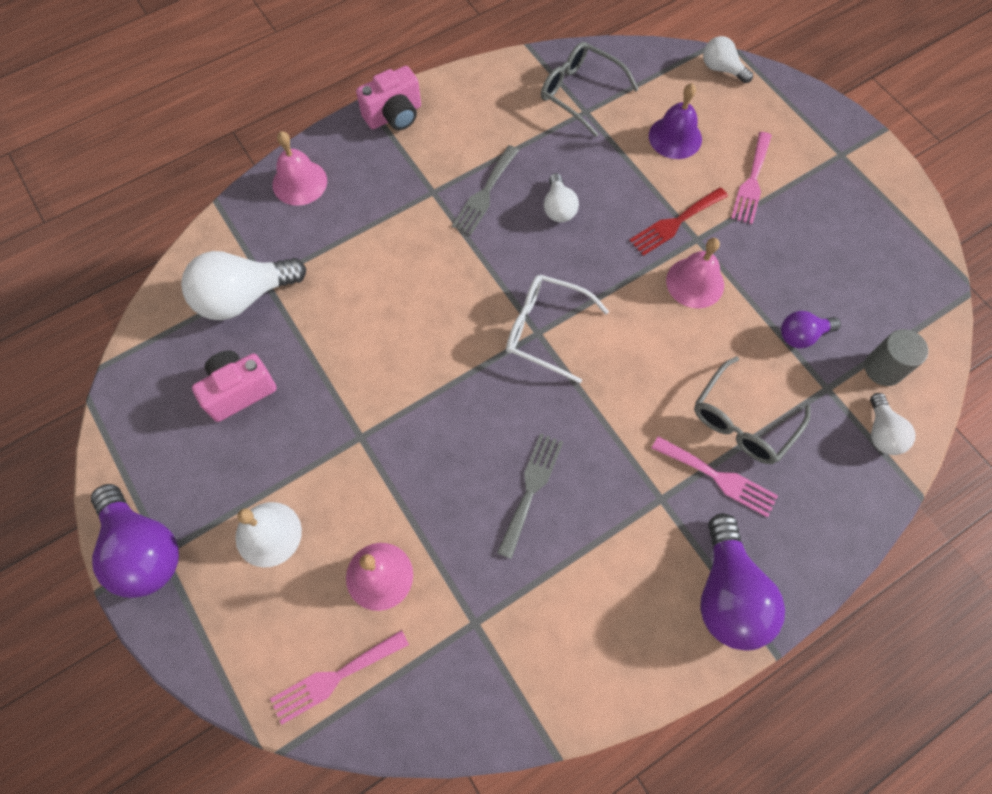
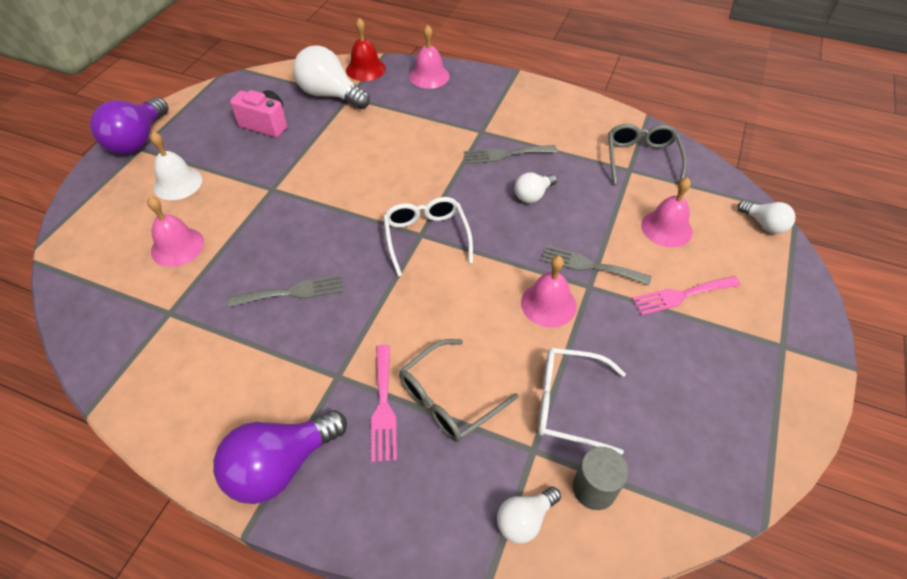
camera: 55 degrees right, 15 degrees down
(227, 235) = (365, 69): none -> red bell
(334, 678) = (94, 261): pink fork -> none
(394, 116) = (519, 87): pink camera -> none
(675, 137) = (666, 228): purple bell -> pink bell
(675, 223) = (589, 266): red fork -> grey fork
(721, 69) = (764, 224): white light bulb -> white light bulb turned 135 degrees clockwise
(743, 421) = (449, 399): grey glasses -> grey glasses turned 45 degrees counterclockwise
(801, 335) = (568, 403): purple light bulb -> white glasses

